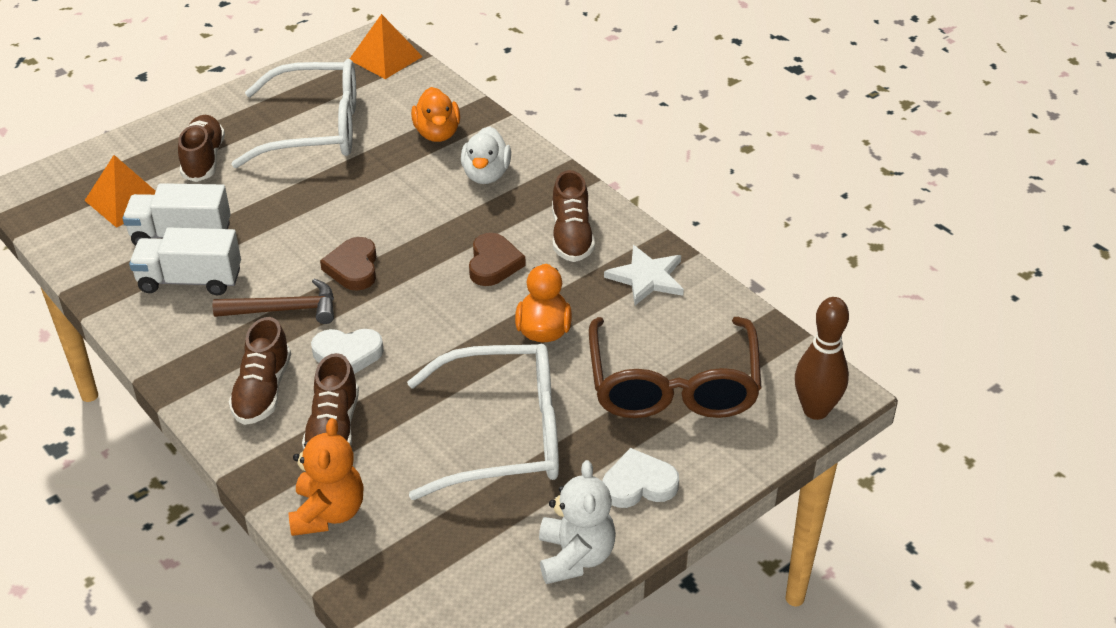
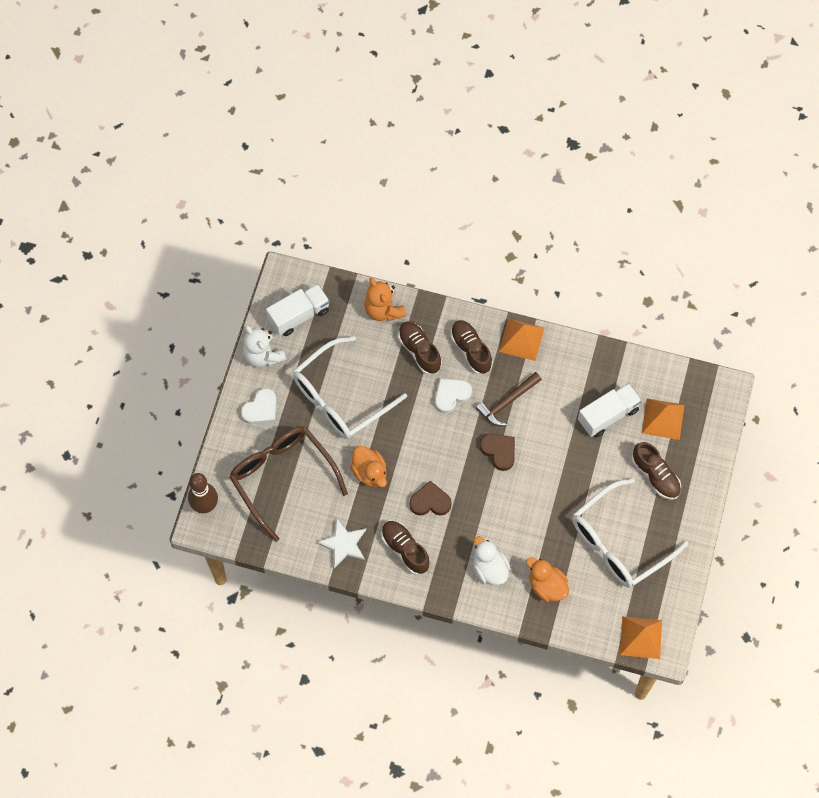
camera: 145 degrees right, 25 degrees up
(182, 366) = (521, 339): none -> orange pyramid
(190, 280) = (571, 390): white truck -> white truck (299, 315)
(493, 264) = (430, 502): brown heart -> brown heart turned 120 degrees clockwise

